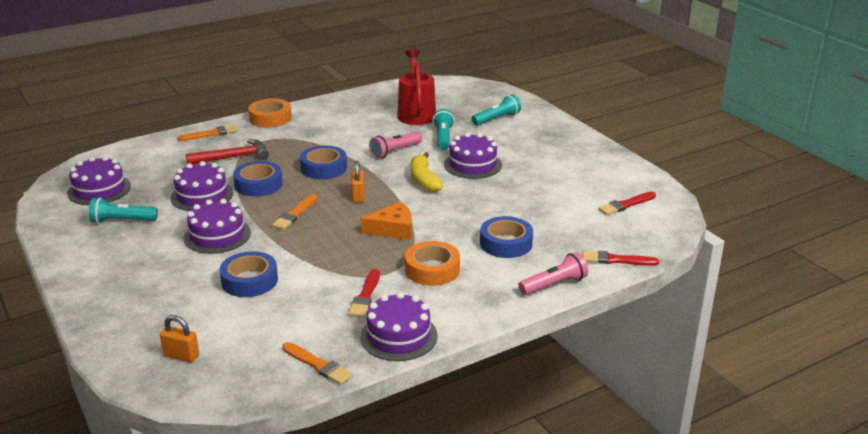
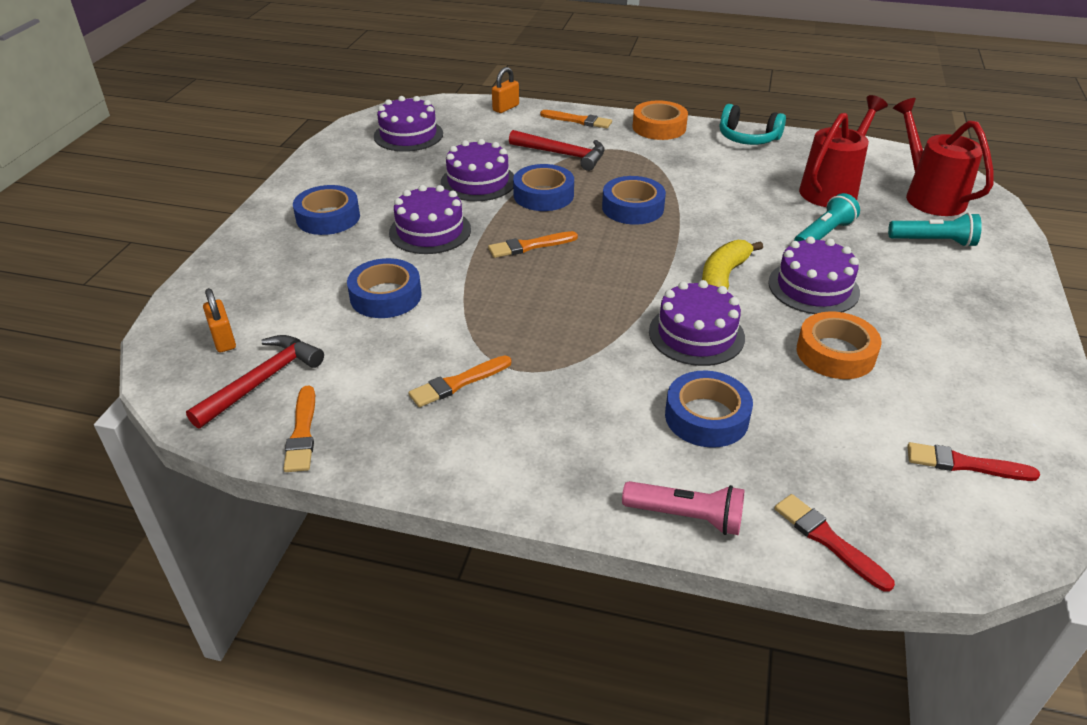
camera: 45 degrees right, 10 degrees up
(122, 221) = (380, 175): turquoise flashlight -> none
(129, 261) = (328, 217): none -> blue tape
(248, 359) = (261, 381): none -> red hammer
(333, 104) = (748, 138): none -> turquoise headphones
(358, 196) = (621, 259): orange padlock -> orange padlock (505, 108)
(365, 296) = (458, 383): red brush -> orange brush
(393, 229) = (600, 319): orange cheese -> none
(395, 151) = (739, 225): pink flashlight -> none
(398, 336) = (418, 455): purple cake -> purple cake (696, 334)
(432, 269) = (571, 396): orange tape -> orange tape (835, 353)
(466, 98) = (928, 195): none -> red watering can

